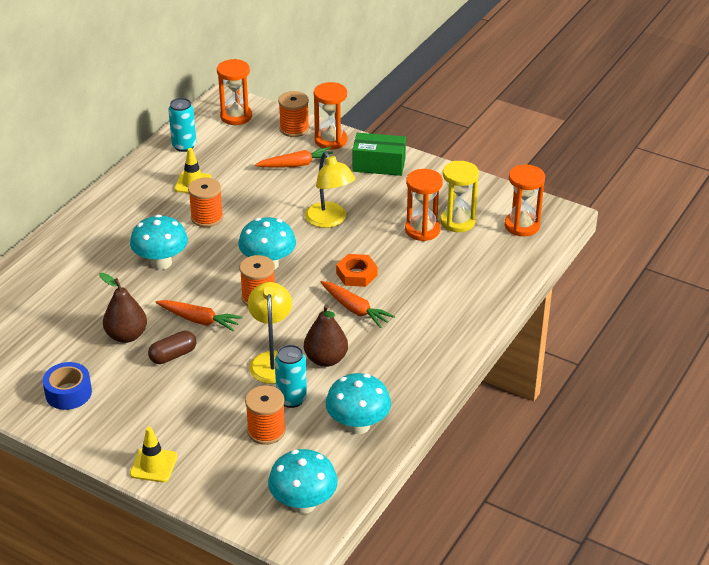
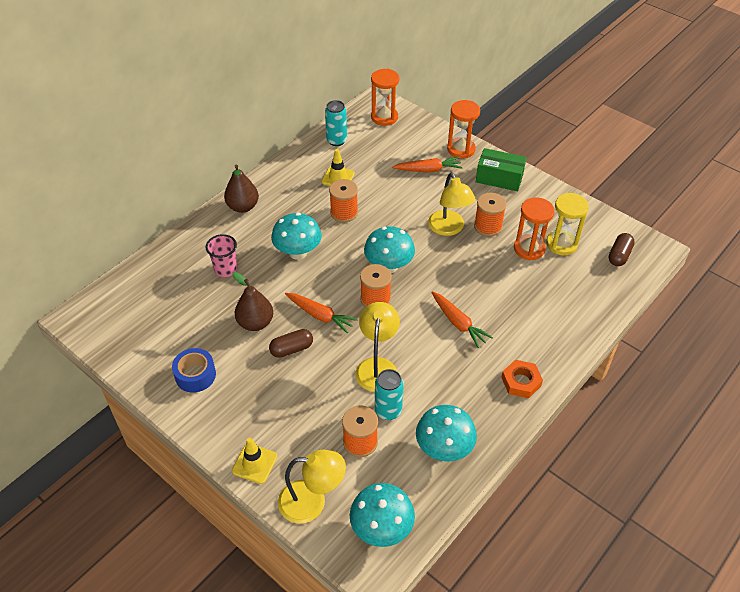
camera: 10 degrees right, 10 degrees up
(80, 288) = (226, 269): none -> pink cup
(224, 490) = (312, 502): none -> yellow lamp
(294, 129) = (431, 134): orange spool -> orange spool (488, 226)
(326, 359) = (425, 372): brown pear -> brown pear (243, 207)
(356, 274) = (464, 287): orange nut -> orange nut (521, 382)
(522, 226) = (619, 255): orange hourglass -> brown capsule

